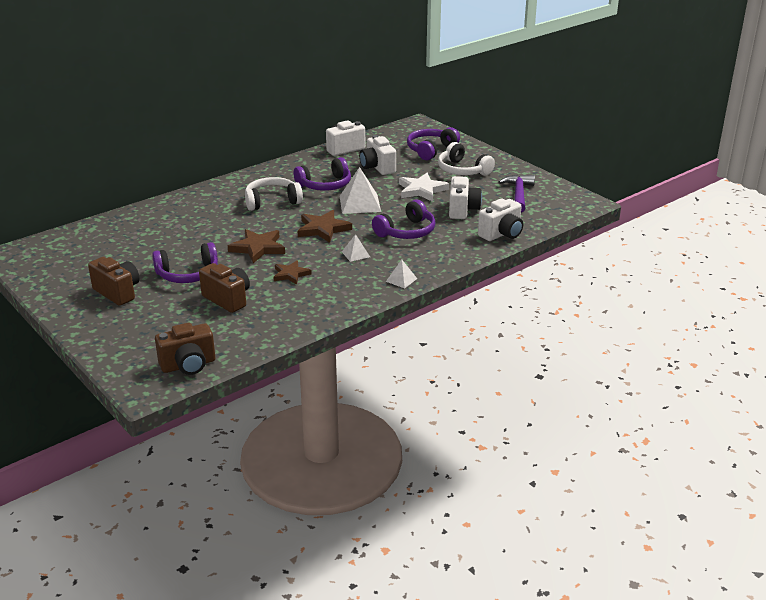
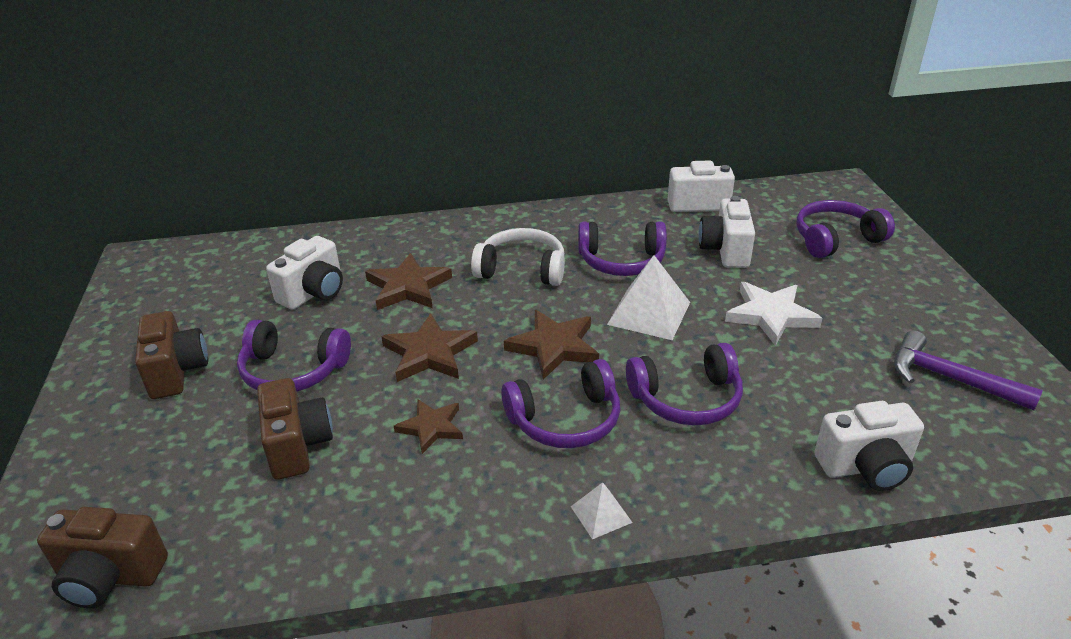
camera: 30 degrees right, 5 degrees up
(213, 224) = (408, 287): none -> brown star
(355, 254) = (566, 420): white pyramid -> purple headphones
(462, 170) = (868, 294): white headphones -> none
(462, 210) = (819, 382): white camera -> white camera (314, 293)
(518, 194) = (950, 379): purple hammer -> purple hammer turned 90 degrees counterclockwise

